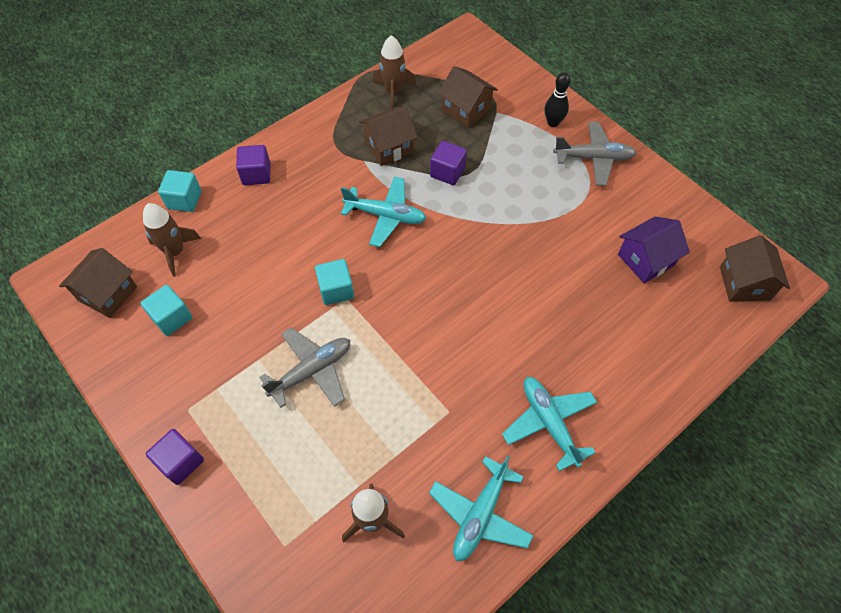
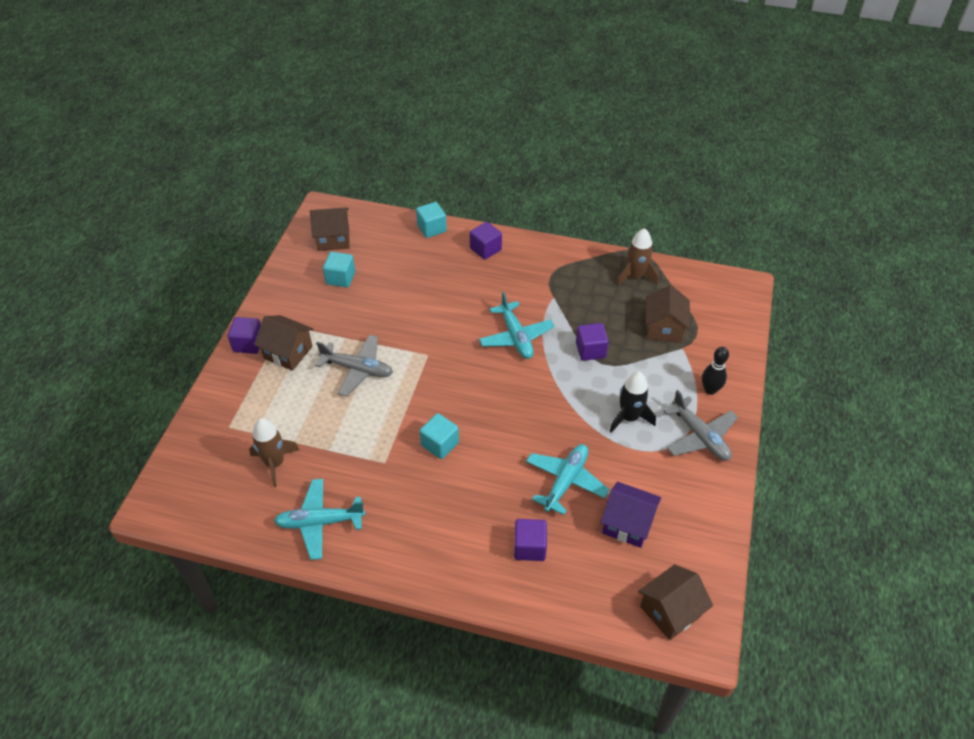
camera: 55 degrees right, 10 degrees down
(175, 252) = (389, 249): brown rocket -> none
(336, 290) = (430, 346): turquoise cube -> turquoise cube (440, 444)
(389, 147) = (579, 303): brown house -> brown house (288, 352)
(540, 191) = (629, 418): none -> black rocket
(549, 423) = (421, 529): turquoise plane -> turquoise plane (566, 481)
(624, 345) = (529, 547): none -> purple cube

